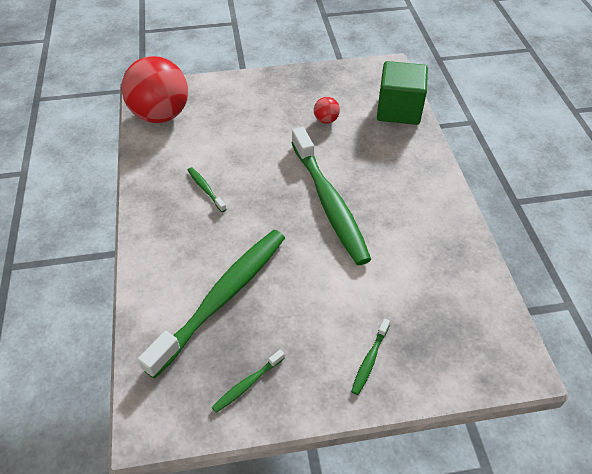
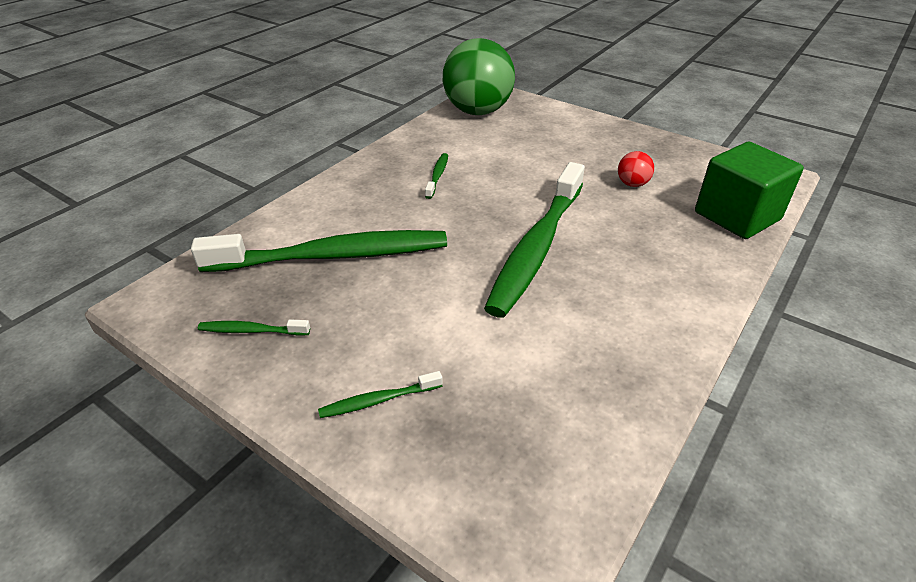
camera: 45 degrees right, 10 degrees down
(161, 115) = (477, 111): red ball -> green ball

